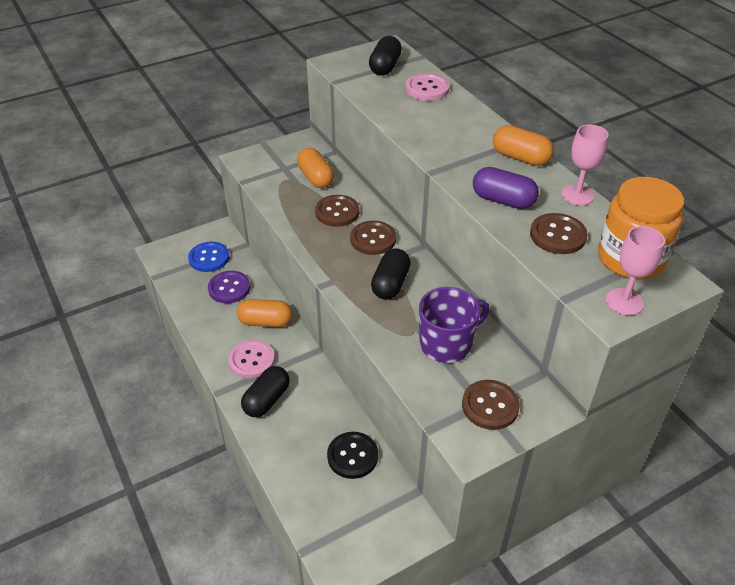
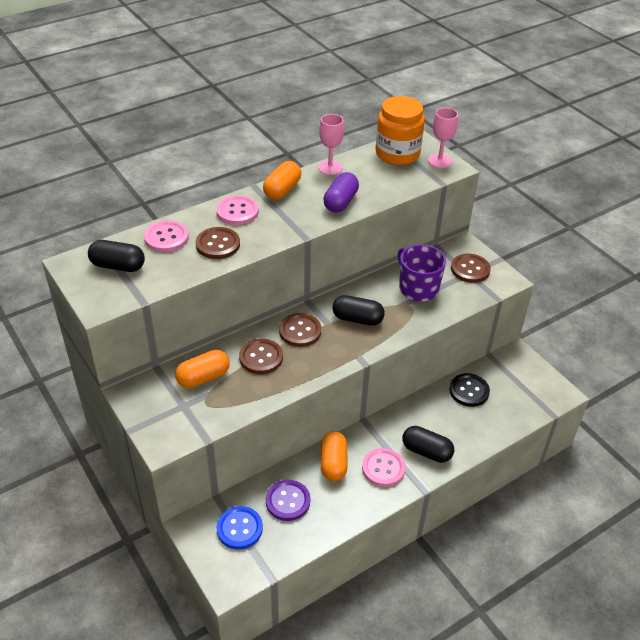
camera: 95 degrees left, 0 degrees up
(474, 128) = (237, 212): none -> pink button
(558, 235) = (378, 180): brown button -> brown button (218, 244)

